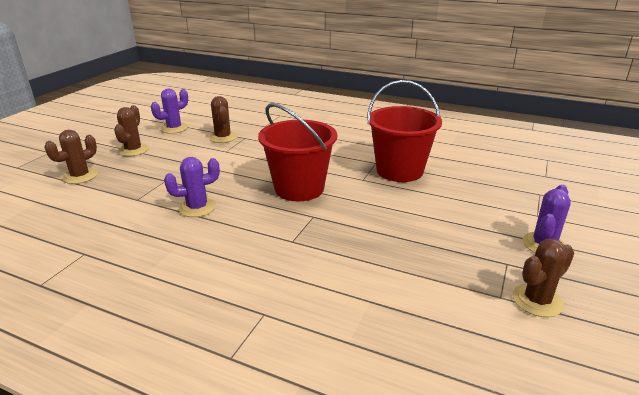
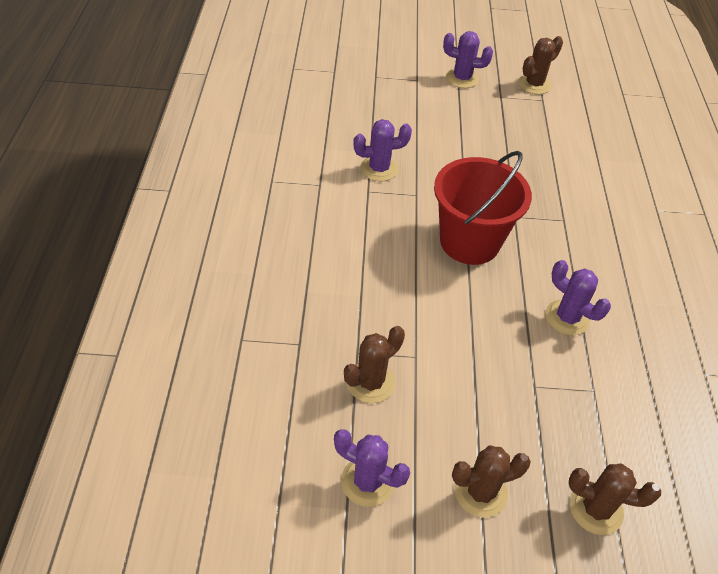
camera: 115 degrees left, 20 degrees up
(399, 171) = (379, 169): red bucket -> purple cactus
(537, 300) = (534, 84): brown cactus -> brown cactus turned 75 degrees counterclockwise

